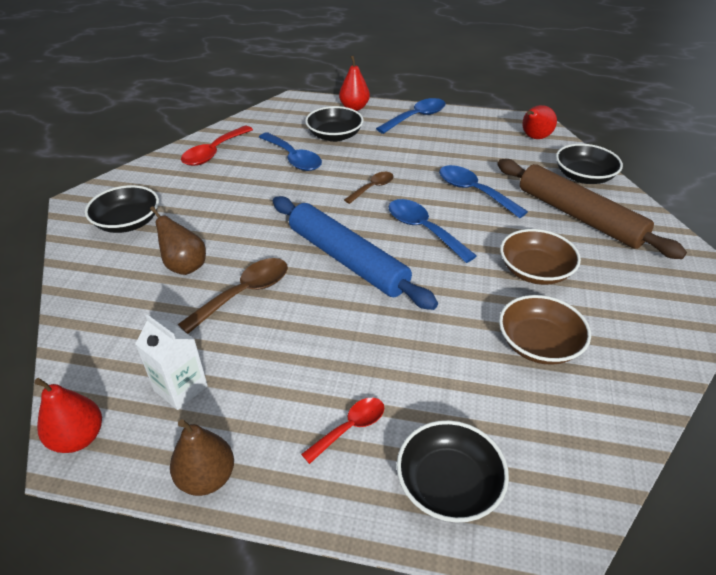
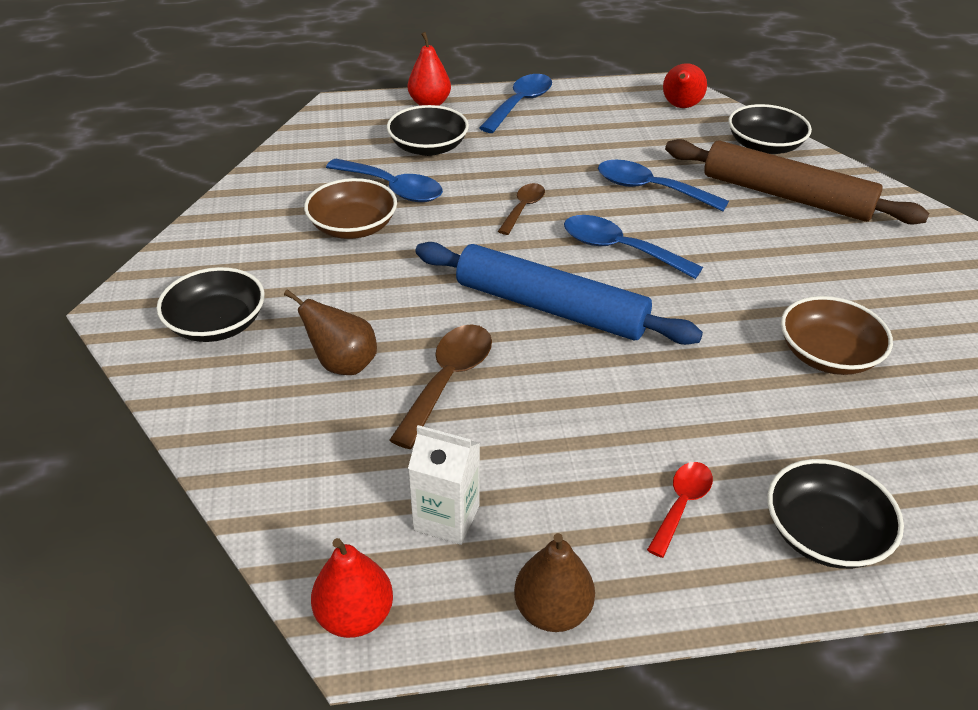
camera: 20 degrees left, 0 degrees up
(214, 153) = (274, 201): red spoon -> none
(535, 271) = (775, 271): brown bowl -> brown bowl (353, 226)

